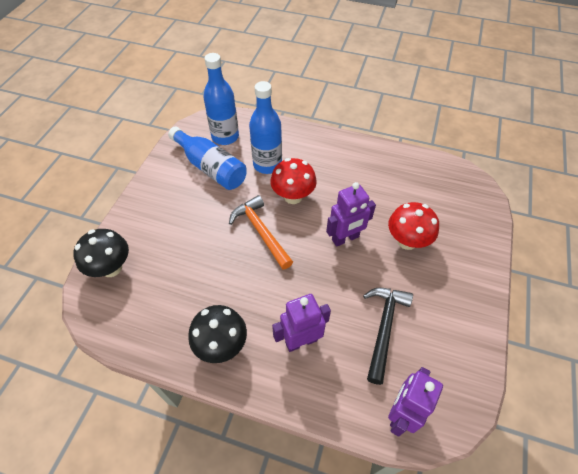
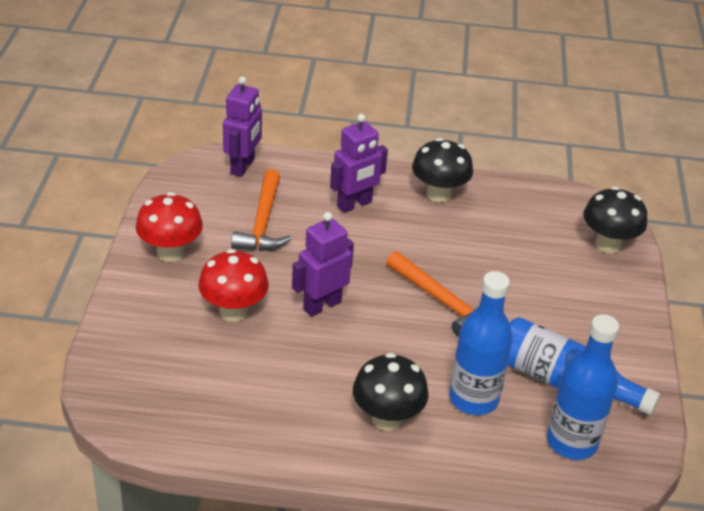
camera: 165 degrees right, 15 degrees down
(293, 196) = (413, 352): red mushroom -> red mushroom (170, 252)
(319, 160) = (387, 418): none -> black mushroom
(383, 328) = (263, 222): black hammer -> orange hammer

